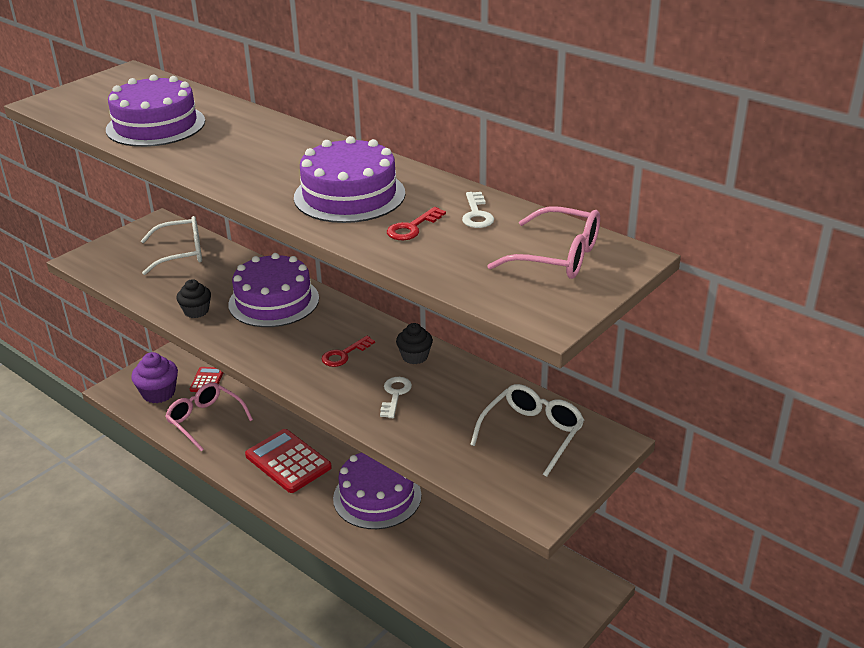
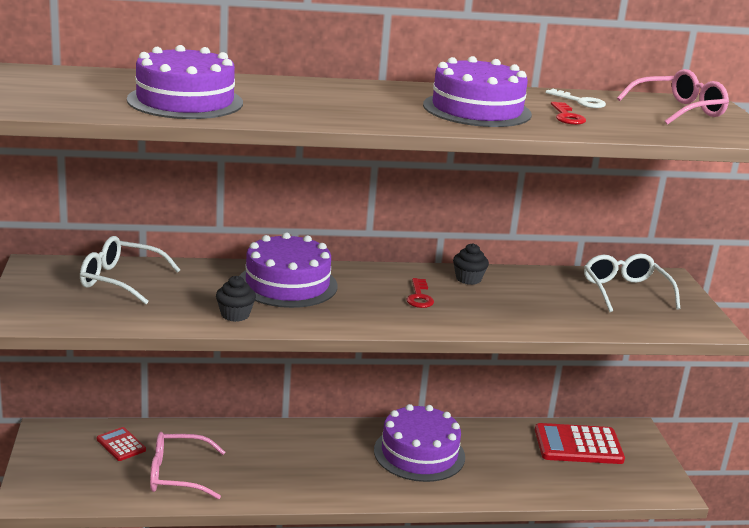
camera: 50 degrees left, 10 degrees down
(159, 393) = (87, 477): purple cupcake -> none
(181, 253) = (120, 280): white glasses -> white glasses turned 105 degrees counterclockwise
(288, 461) = (309, 467): red calculator -> red calculator (578, 445)
(395, 395) = (505, 305): white key -> none

